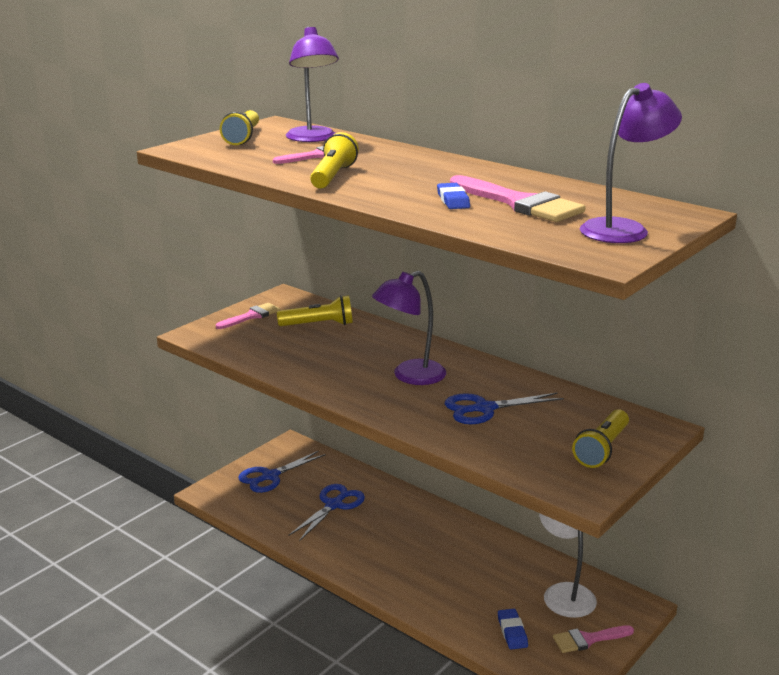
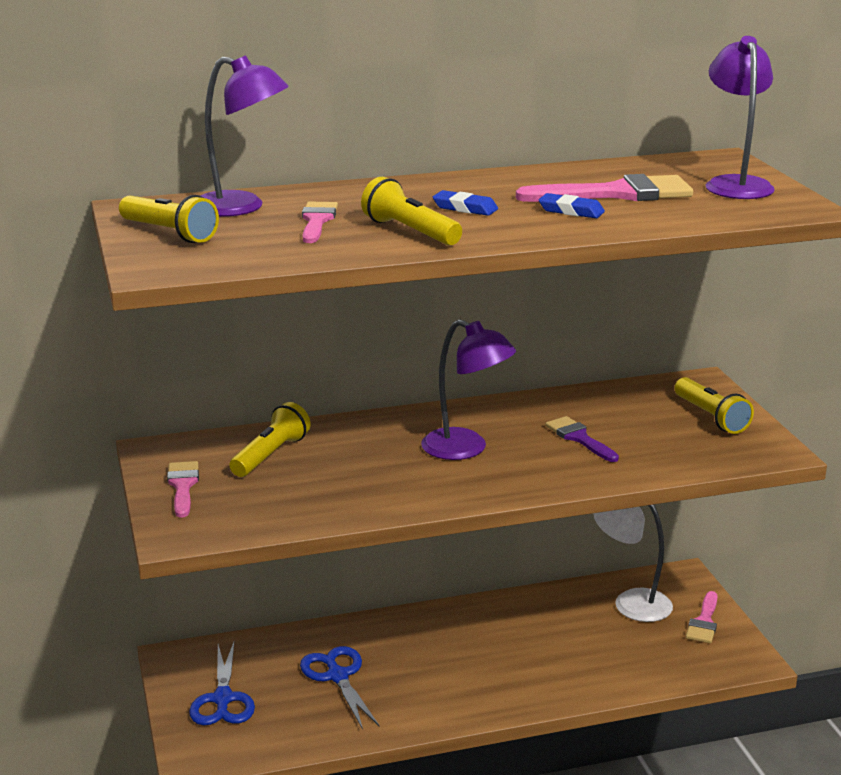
camera: 55 degrees left, 0 degrees up
(410, 376) = (466, 449): purple lamp -> purple lamp turned 60 degrees counterclockwise
(484, 409) = (579, 438): blue scissors -> purple brush
(512, 632) = (658, 657): blue eraser -> blue eraser (465, 208)

